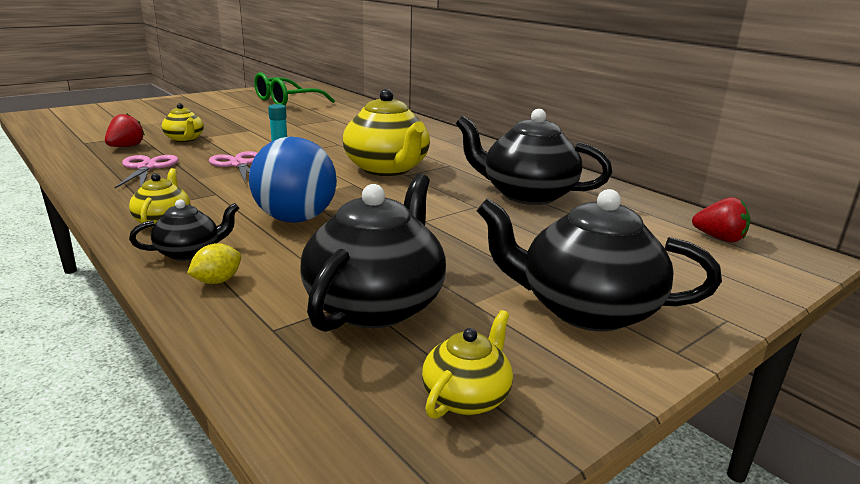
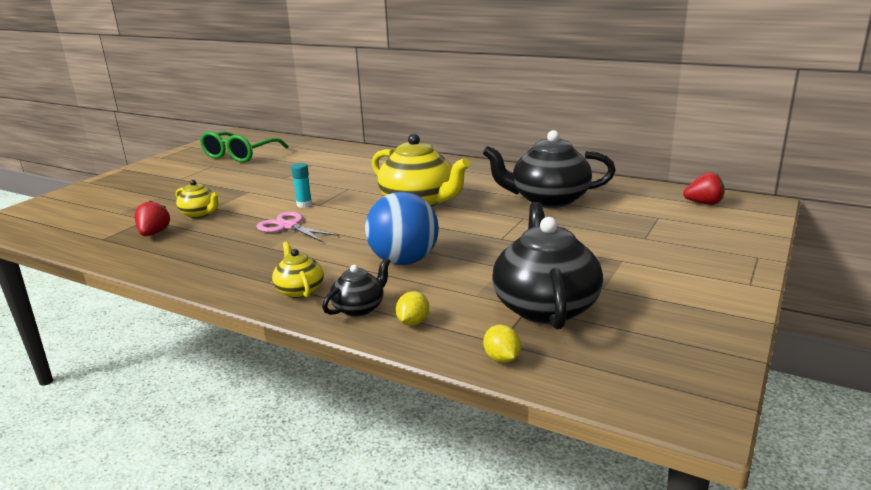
camera: 20 degrees left, 0 degrees up
(147, 167) = (208, 248): pink scissors -> none
(249, 349) = (502, 358): none -> yellow lemon
(467, 396) = (667, 344): yellow teapot -> none
(585, 309) = (675, 273): black teapot -> none

